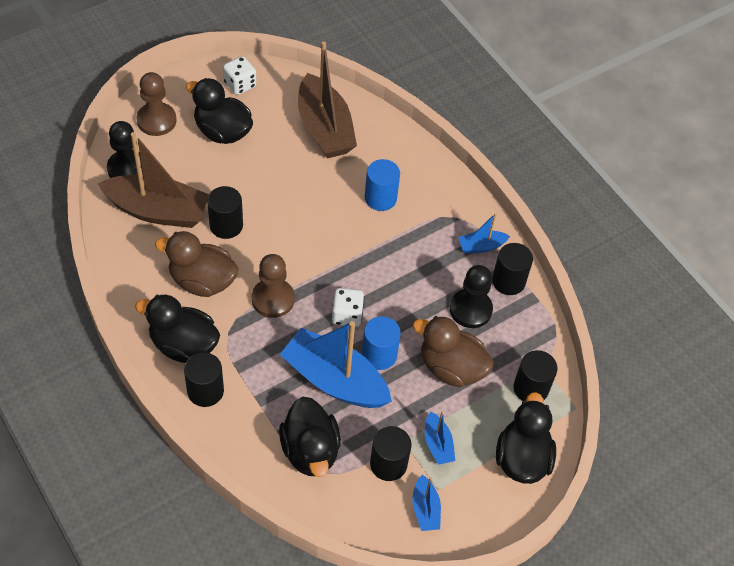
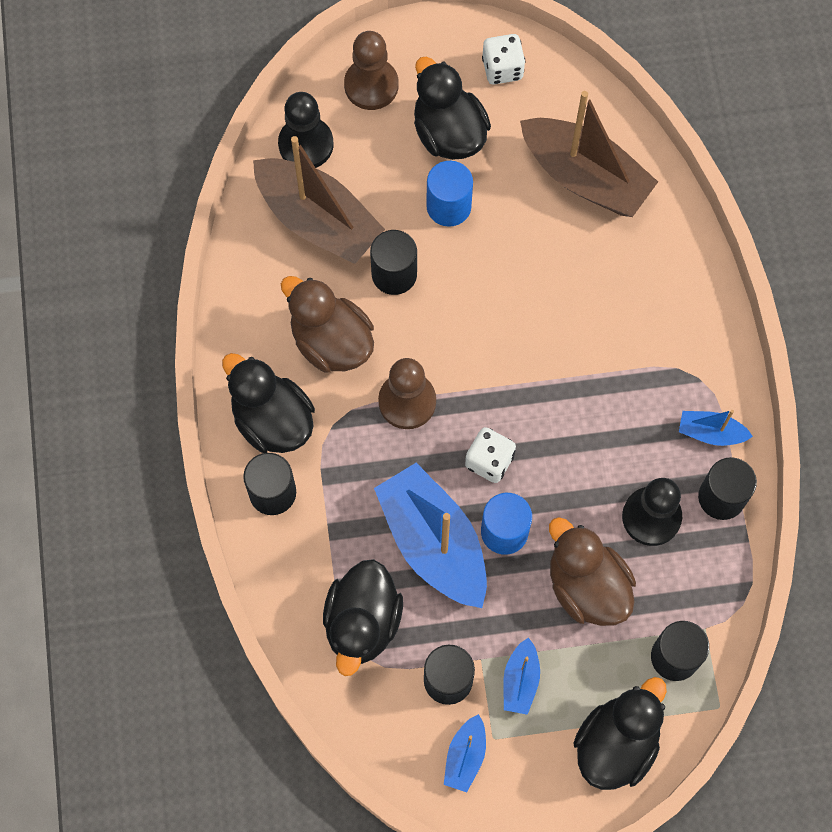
camera: 30 degrees right, 15 degrees up
(324, 128) = (585, 177): brown boat -> brown boat turned 60 degrees counterclockwise
(380, 198) = (610, 310): blue cylinder -> blue cylinder (448, 206)

